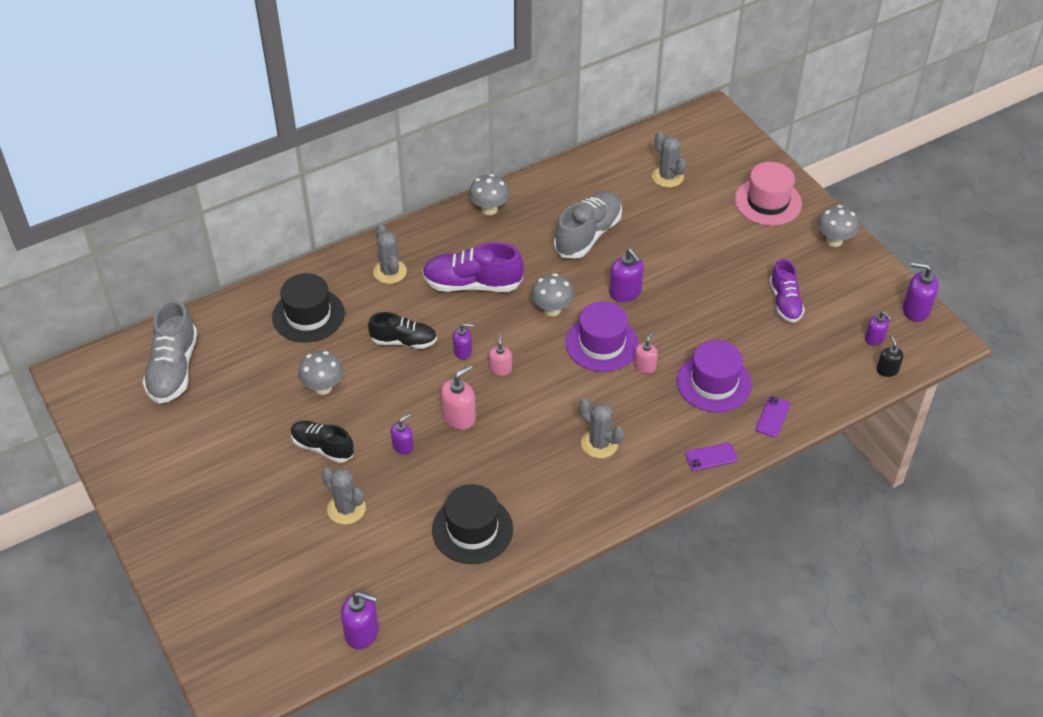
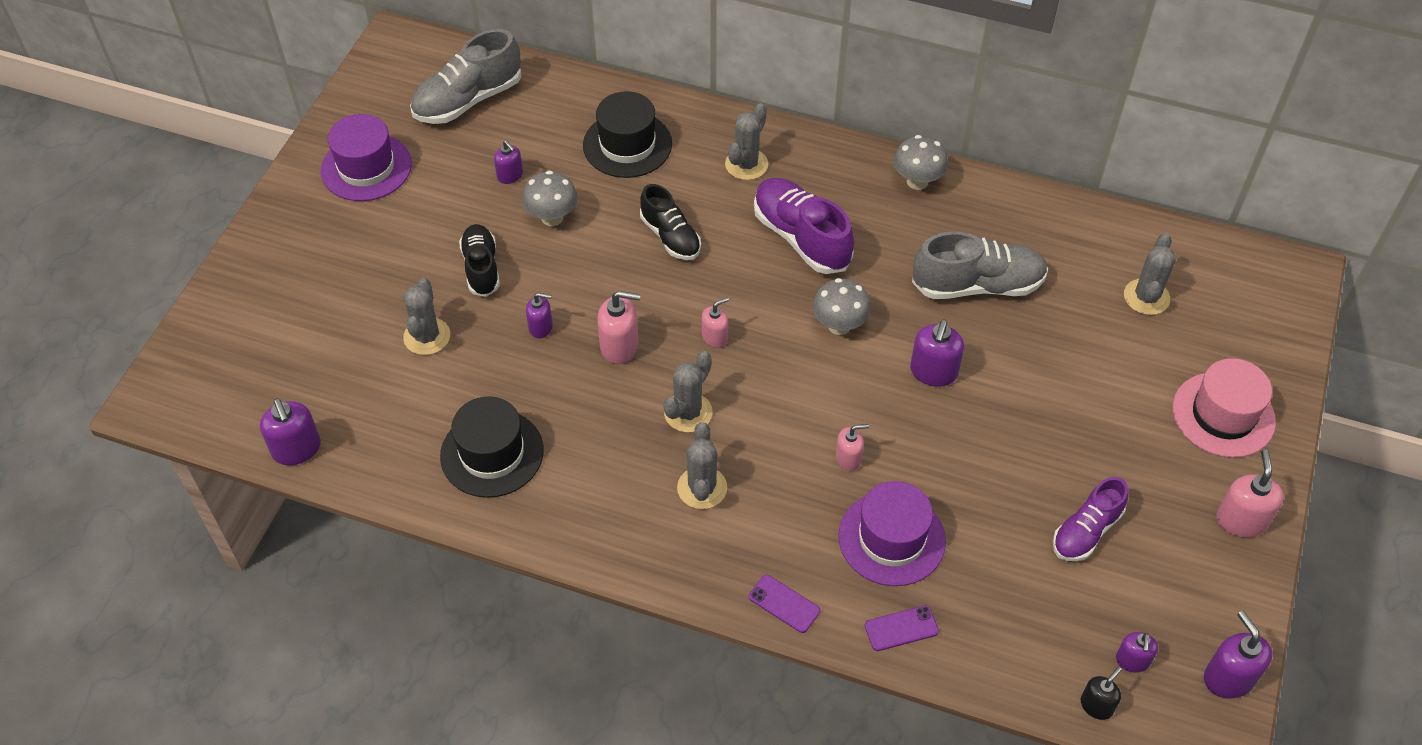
camera: 50 degrees right, 5 degrees up
(463, 351) = (706, 291): purple soap dispenser -> purple soap dispenser (510, 175)
(541, 416) = (688, 412): none -> grey cactus
(602, 344) = (839, 399): purple hat -> purple hat (366, 167)
(834, 241) = (1241, 520): grey mushroom -> pink soap dispenser

